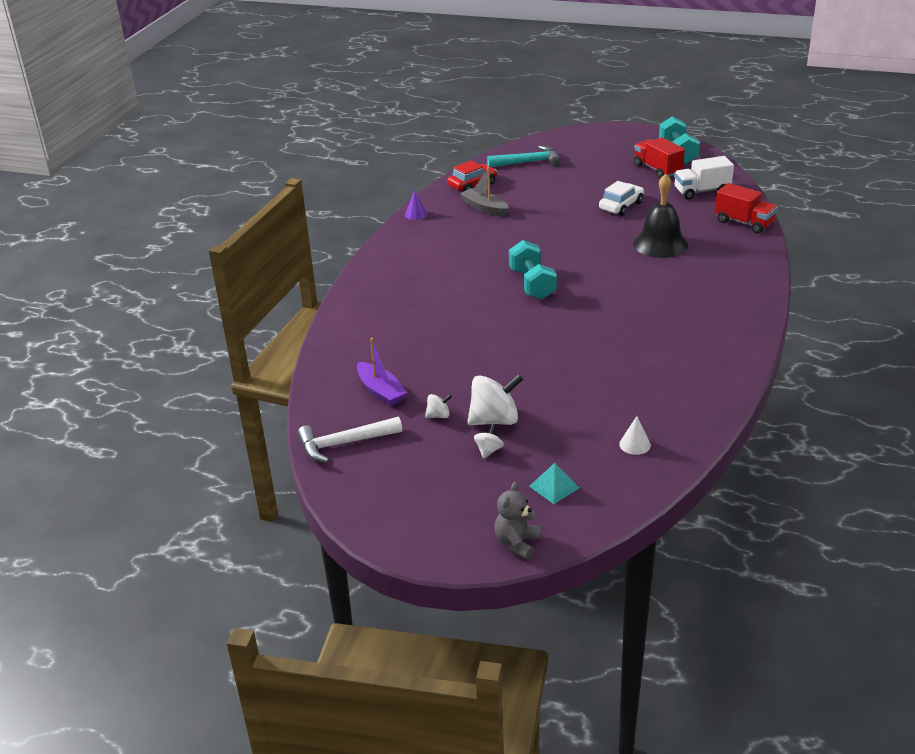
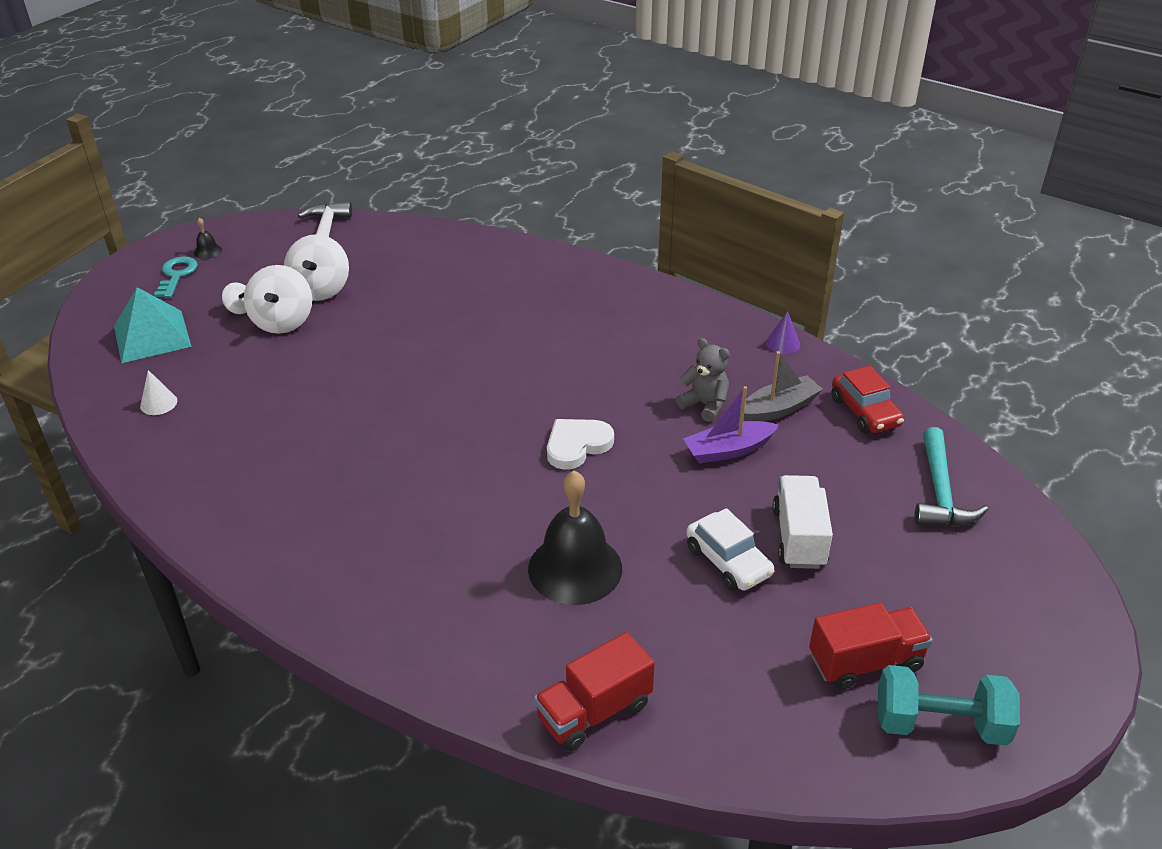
camera: 105 degrees right, 5 degrees up
(381, 391) = (390, 263): purple boat -> purple boat (728, 450)
(403, 509) = (208, 251): none -> black bell
(438, 415) = (320, 289): white spinning top -> white spinning top, size x2.06
(453, 513) = (177, 275): none -> turquoise key
(517, 543) = (106, 300): grey teddy bear -> grey teddy bear (705, 405)
(532, 284) = (533, 406): turquoise dumbbell -> none
(554, 487) = (152, 336): turquoise pyramid -> turquoise pyramid, size x1.79
(560, 262) = (577, 445): none -> white heart
(701, 191) = (746, 696): white truck -> white truck (799, 537)

